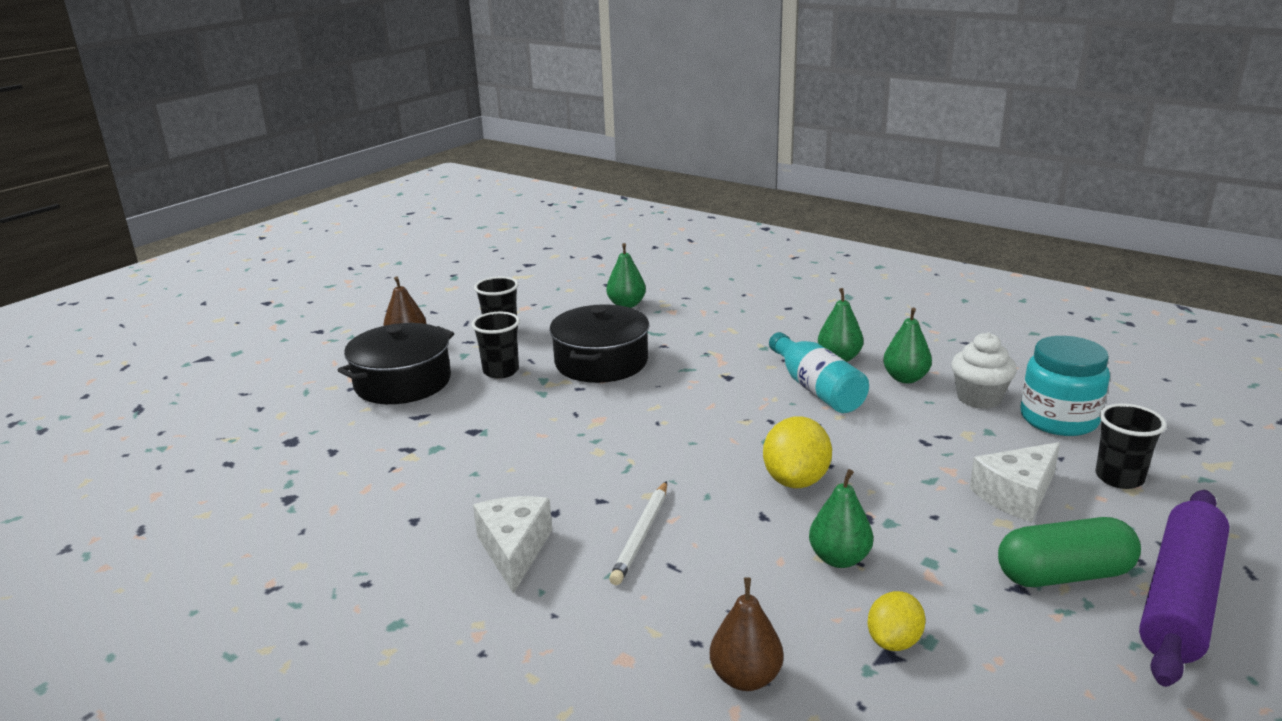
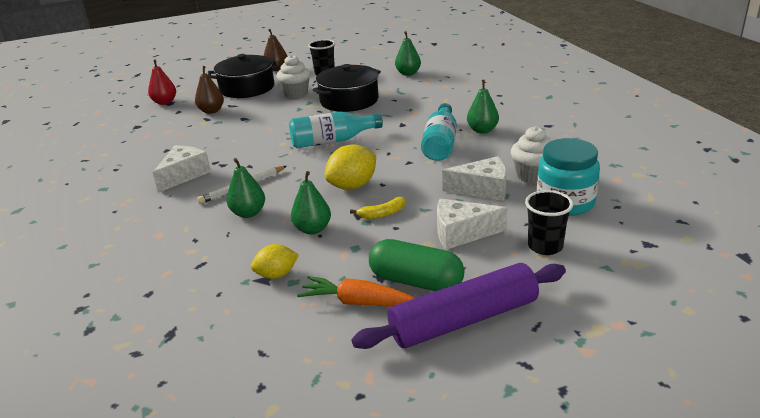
camera: 35 degrees right, 5 degrees up
(280, 443) = (165, 102): none -> red pear
(501, 371) = (296, 93): black cup -> white cupcake
(669, 427) = (332, 141): none -> turquoise bottle
(746, 678) = (191, 262): brown pear -> brown pear (211, 111)
(891, 504) = (382, 214): none -> yellow banana
(905, 378) = (504, 152): green pear -> green pear (248, 213)
(954, 432) = (483, 189): none -> white cheese
(1046, 631) = (358, 302): none -> orange carrot

